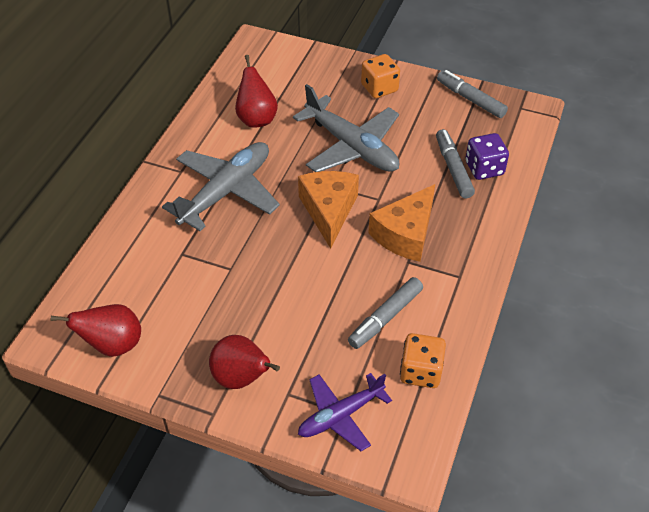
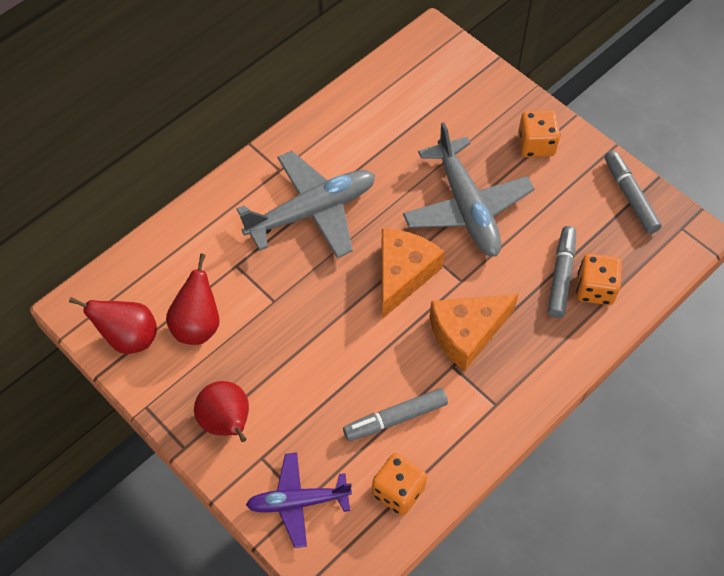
camera: 25 degrees right, 10 degrees up
(256, 119) = (385, 135): red pear -> red pear (197, 325)
(484, 168) = (595, 289): purple dice -> orange dice

